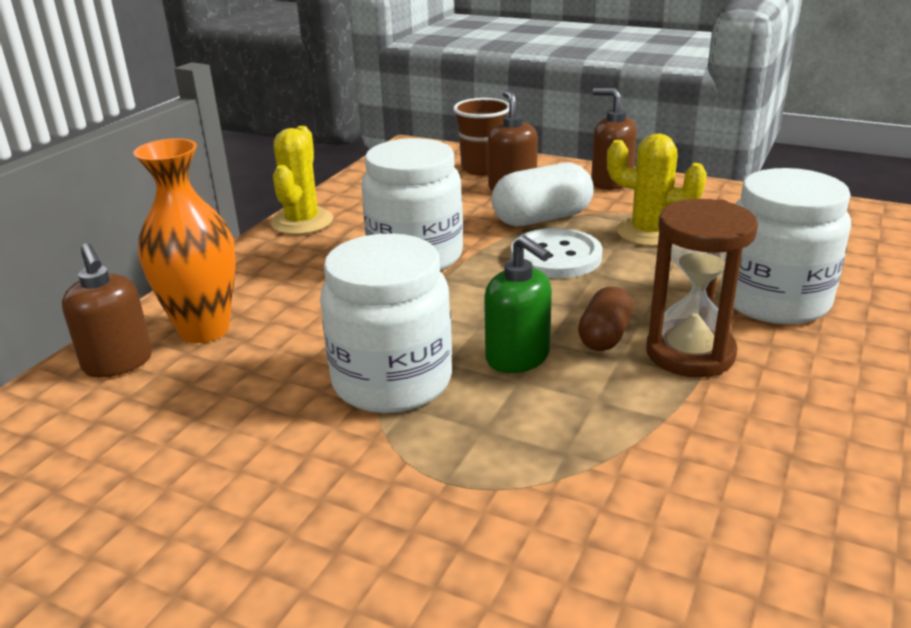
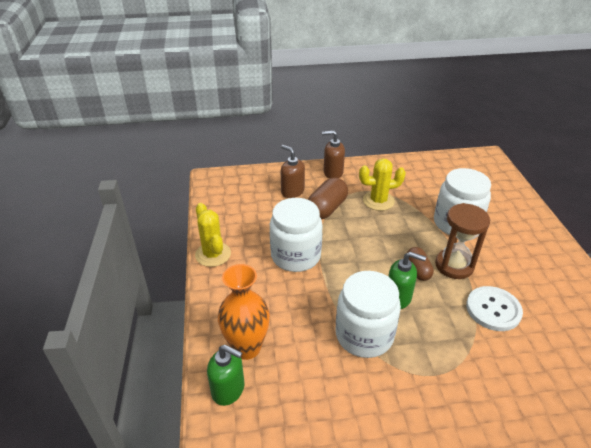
camera: 35 degrees left, 10 degrees up
(118, 363) = (228, 390): brown soap dispenser -> green soap dispenser
(482, 168) = (264, 182): brown cup -> none
(542, 219) = (326, 208): white capsule -> brown capsule
(556, 256) = (356, 231): white button -> white button (493, 309)

